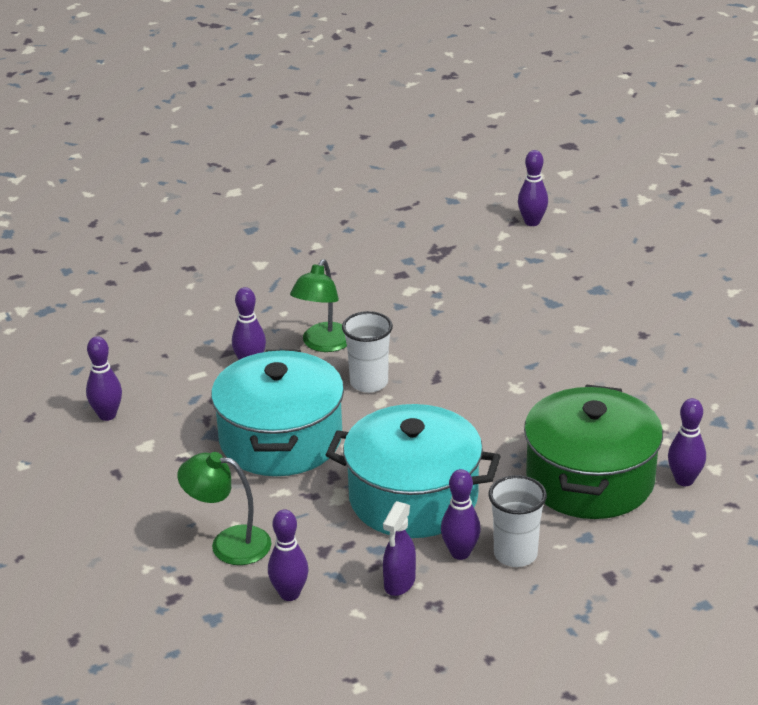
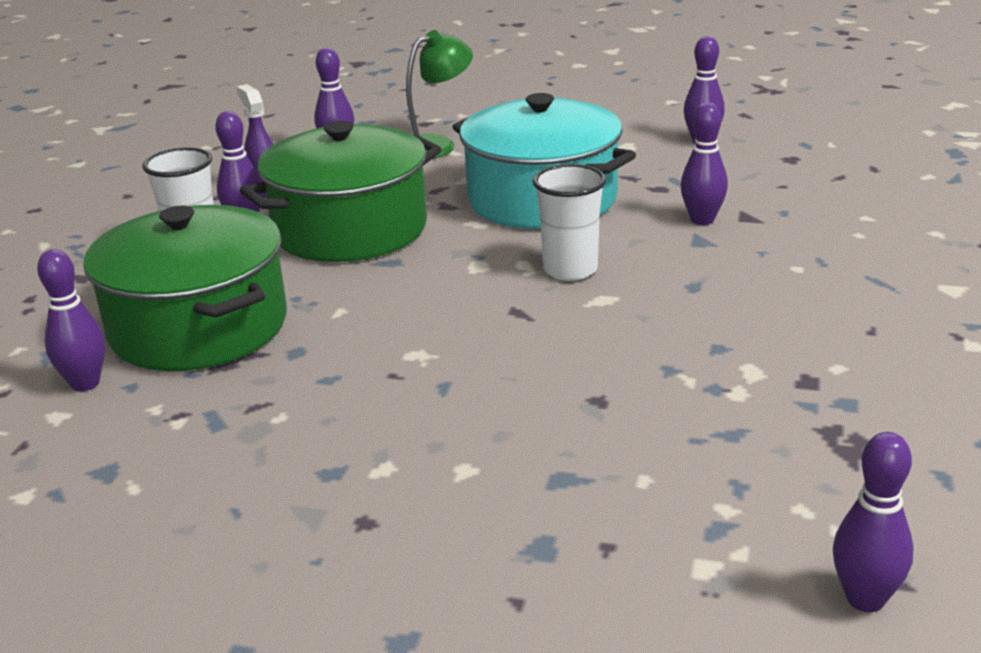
camera: 130 degrees right, 5 degrees down
(323, 344) = (689, 269): green lamp -> none
(413, 498) = (350, 229): turquoise pot -> green pot

